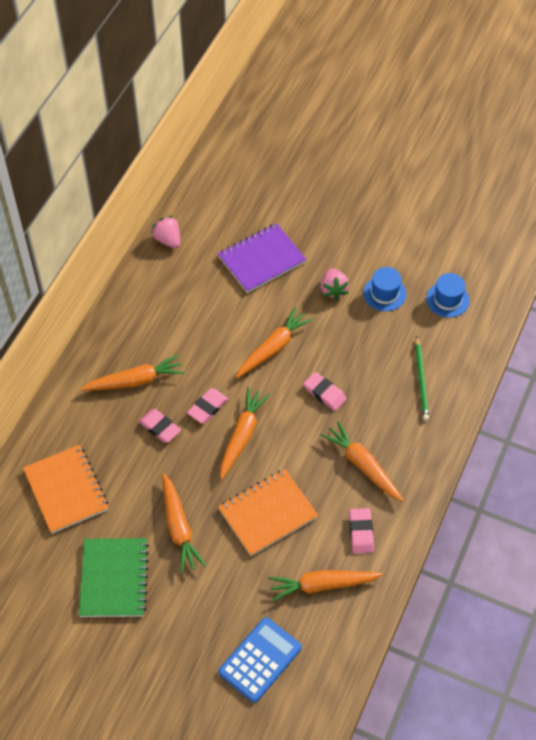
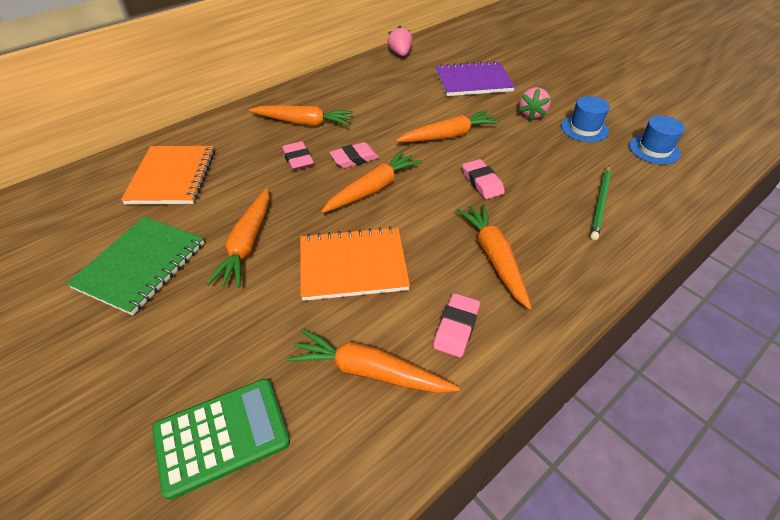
camera: 25 degrees right, 10 degrees down
(260, 660) = (222, 436): blue calculator -> green calculator

